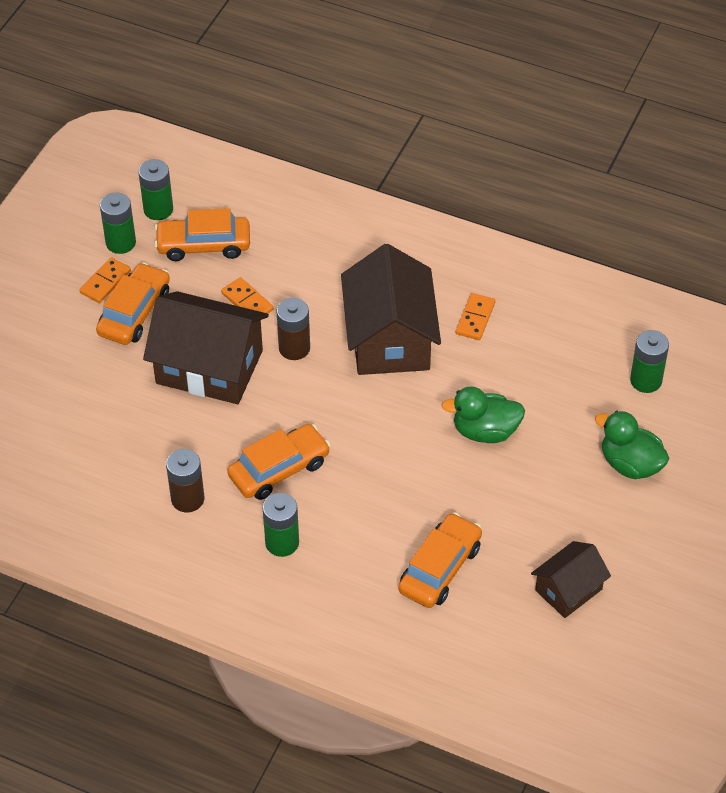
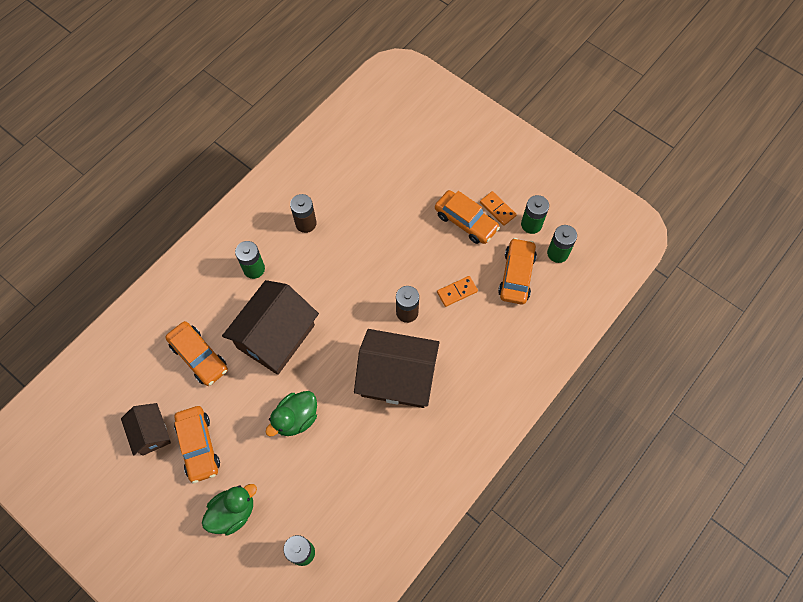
camera: 105 degrees right, 15 degrees up
(209, 367) = (406, 256): brown house -> brown house (276, 336)
(279, 469) = (309, 280): orange car -> orange car (198, 446)
(475, 318) = (398, 443): orange domino -> none
(485, 431) = (296, 418): green duck -> green duck turned 150 degrees counterclockwise

